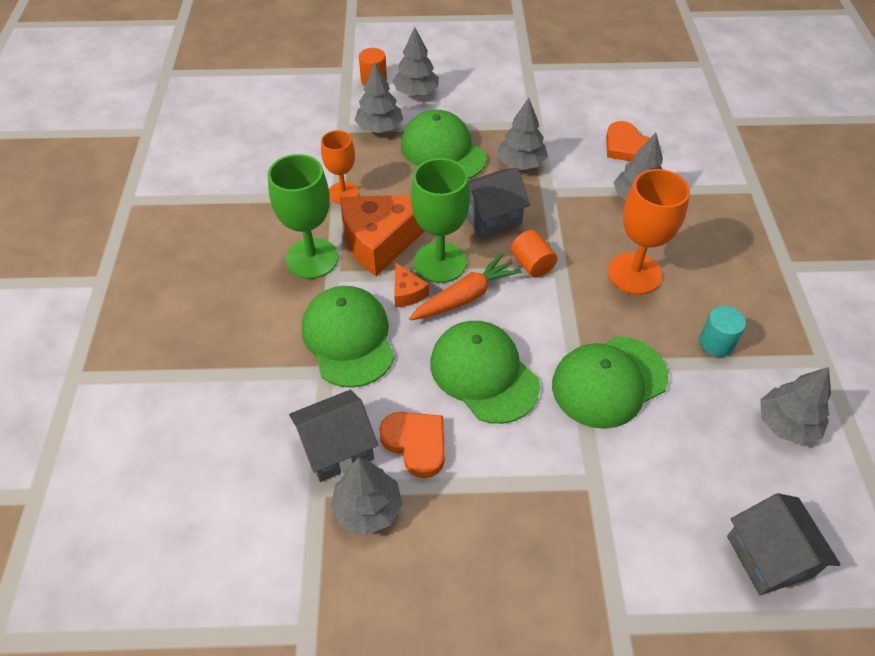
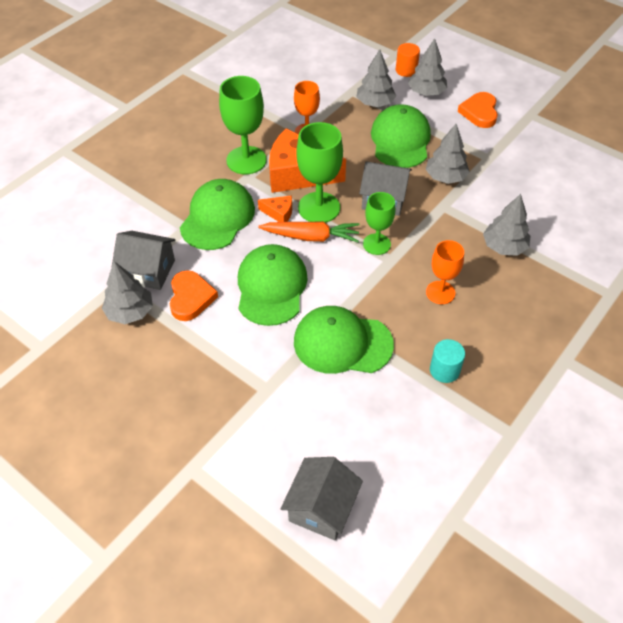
camera: 40 degrees right, 0 degrees up
(407, 293) = (279, 213): orange cheese -> orange cheese turned 90 degrees counterclockwise
(532, 264) = (376, 244): orange cylinder -> green goblet
(627, 147) = (540, 209): orange heart -> orange heart (479, 112)
(634, 273) = (440, 292): orange goblet -> orange goblet, size x0.63
(786, 424) = (431, 449): grey tree -> none

